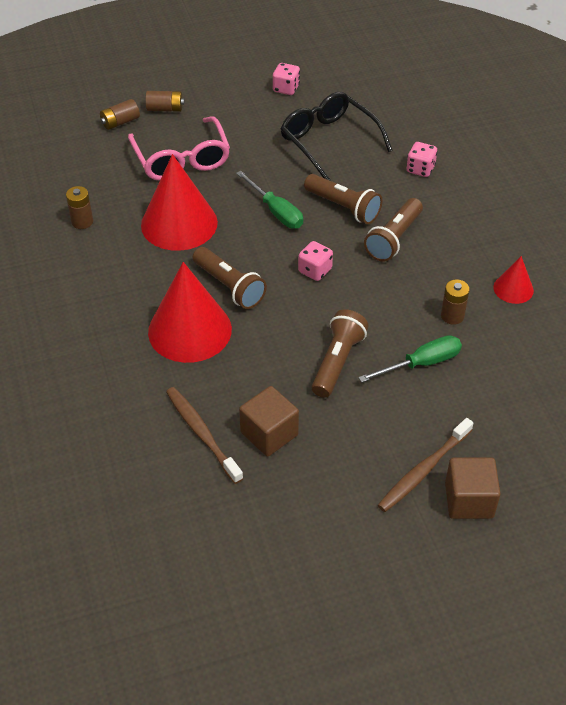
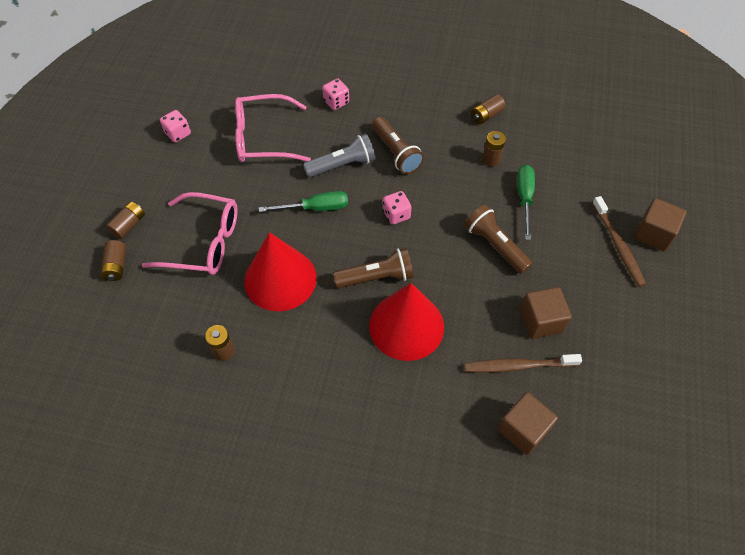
camera: 60 degrees left, 10 degrees up
(131, 463) = (523, 429): none -> brown cube
(328, 141) = (263, 138): black glasses -> pink glasses
(343, 207) = (342, 165): brown flashlight -> grey flashlight
(513, 289) = (486, 115): red cone -> brown battery

